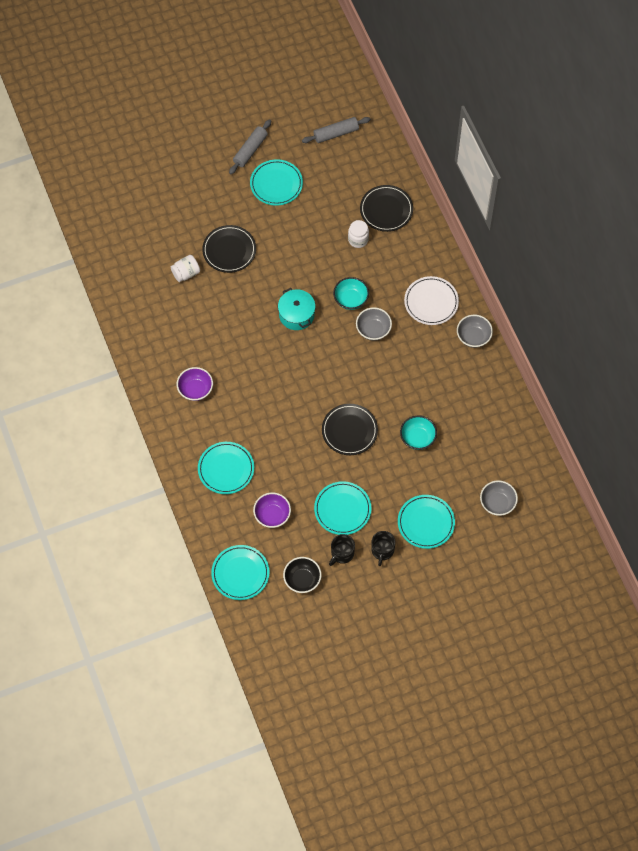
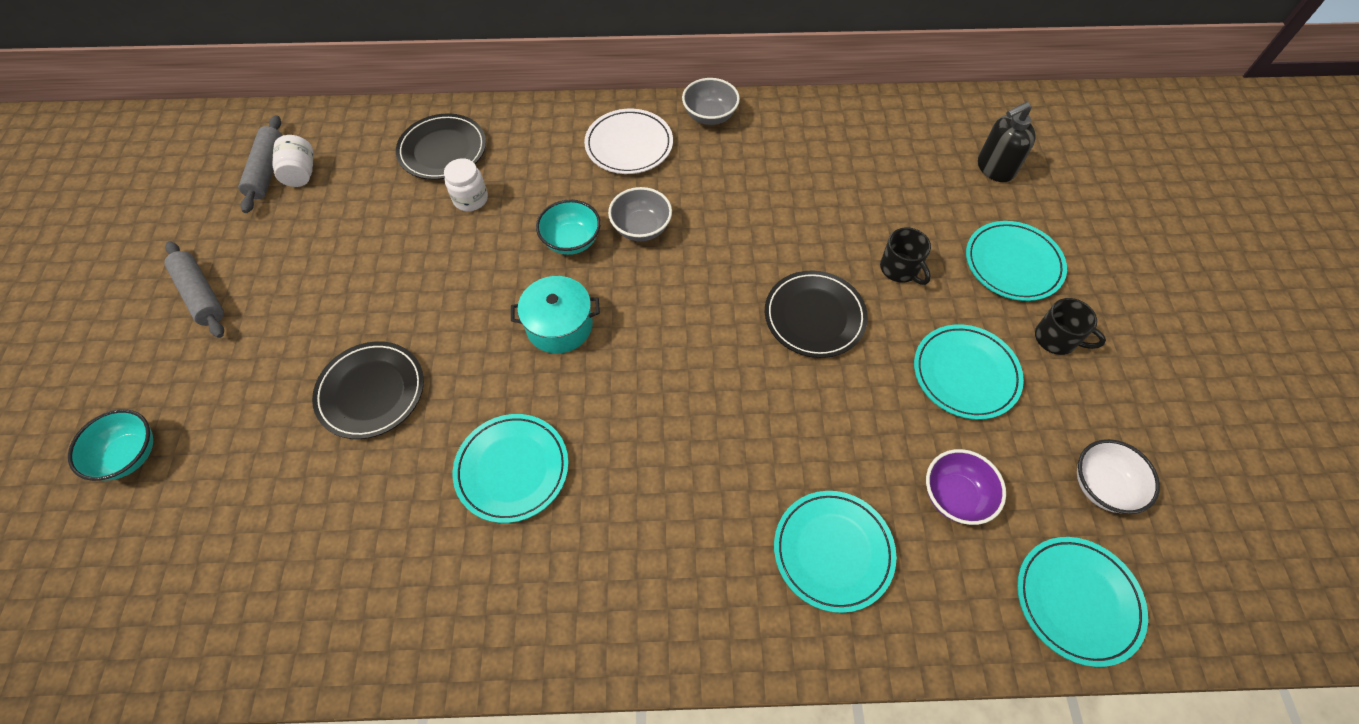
camera: 70 degrees left, 5 degrees down
(186, 273) = (371, 485): white jar -> white jar (301, 173)
(195, 390) = (634, 553): purple bowl -> none
(276, 184) = (294, 277): turquoise plate -> turquoise plate (512, 469)
(302, 580) = (1102, 486): black bowl -> white bowl
(342, 553) = (1054, 402): black mug -> black mug (900, 269)
(417, 438) = (857, 229): turquoise bowl -> turquoise bowl (130, 455)
(497, 503) = (995, 168): grey bowl -> black soap dispenser

